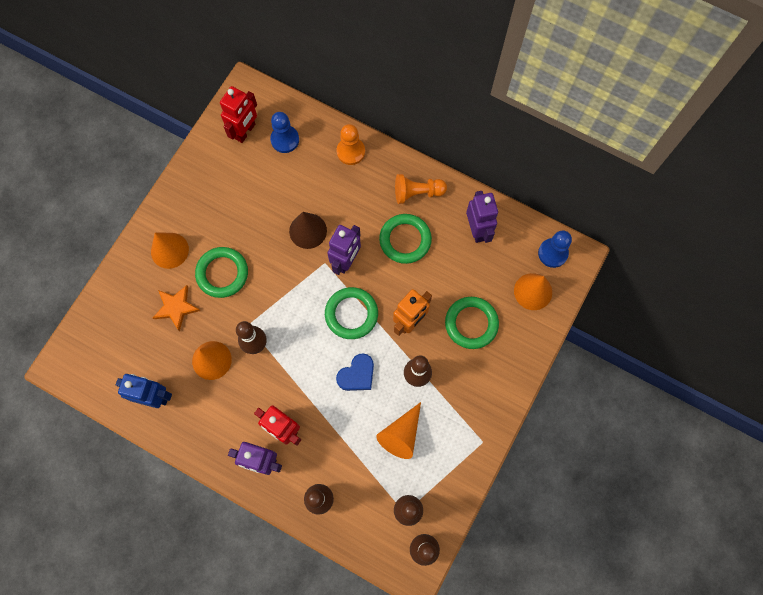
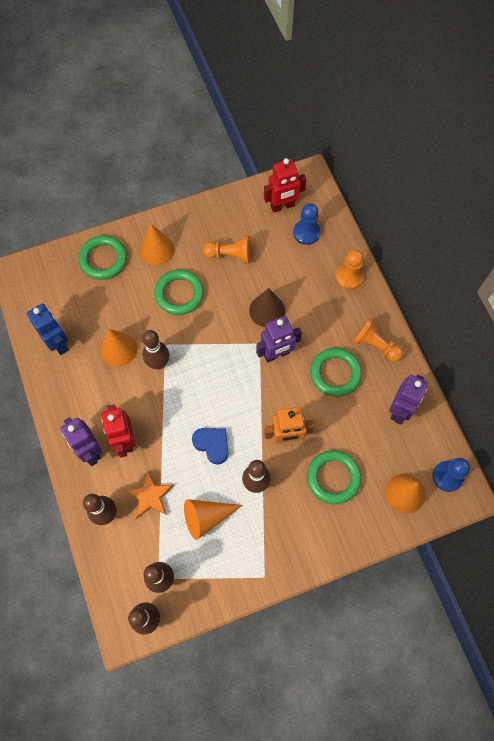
camera: 40 degrees right, 5 degrees down
(176, 307) = (127, 293): orange star -> orange star (150, 496)
(237, 207) = (230, 255): none -> orange pawn
(351, 314) = (246, 396): green ring -> green ring (103, 259)
(357, 375) = (212, 445): blue heart -> blue heart turned 135 degrees counterclockwise

